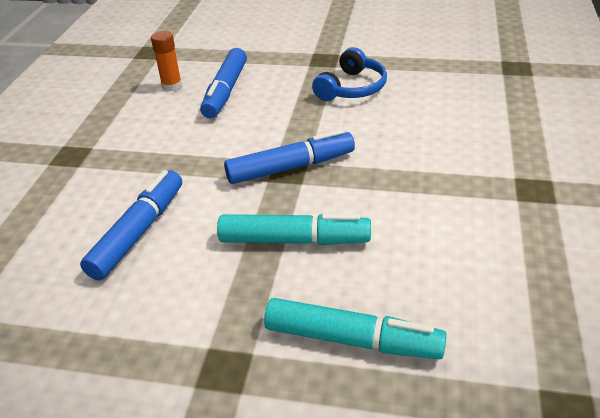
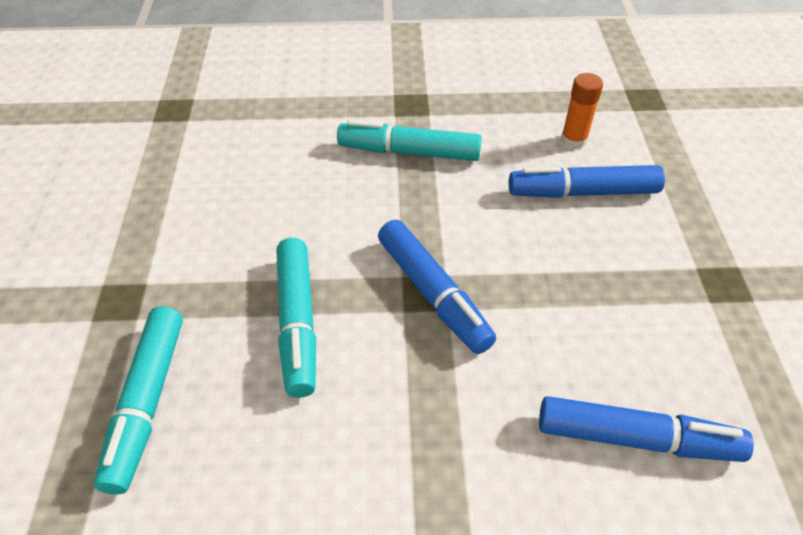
camera: 75 degrees right, 10 degrees up
(132, 162) = (409, 152): none -> turquoise marker
(138, 232) = (298, 190): blue marker -> blue marker (636, 438)
(352, 88) = (654, 333): blue headphones -> none

